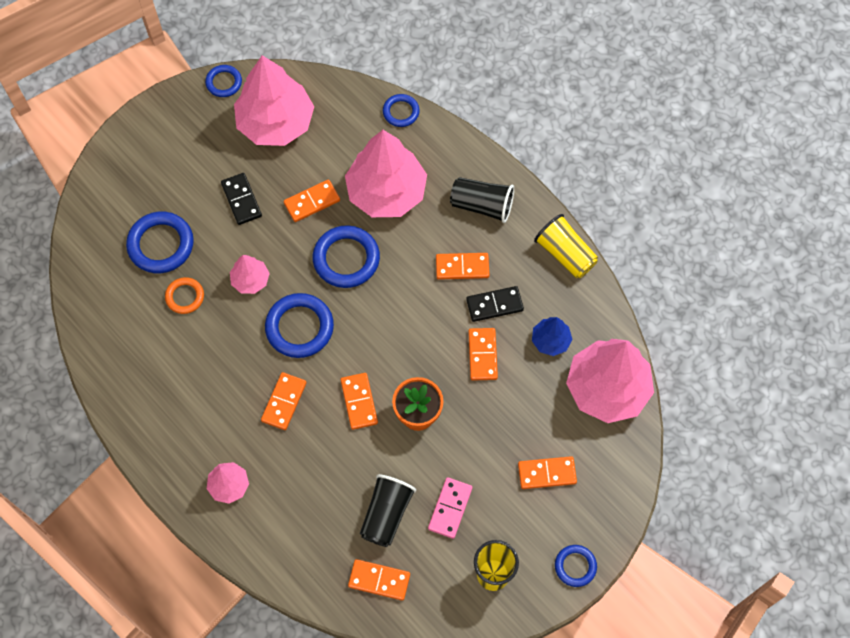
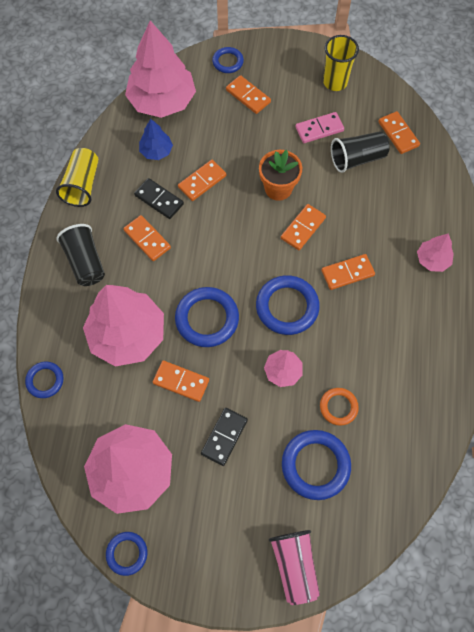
camera: 130 degrees left, 0 degrees up
(112, 176) = (294, 566): none -> pink cup
(575, 566) = (289, 48): blue ring -> blue ring (228, 62)

